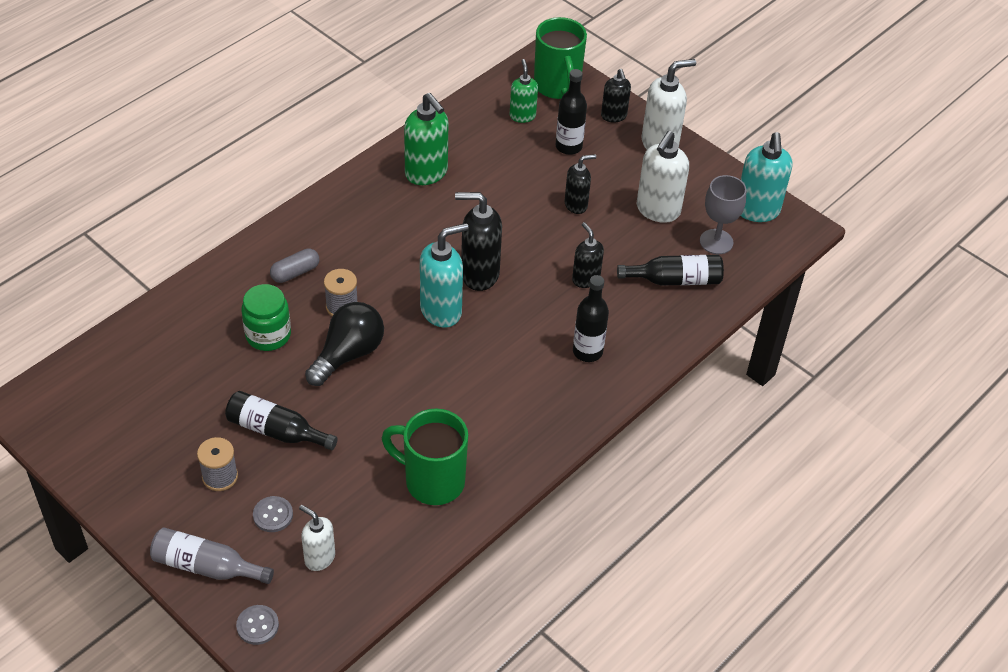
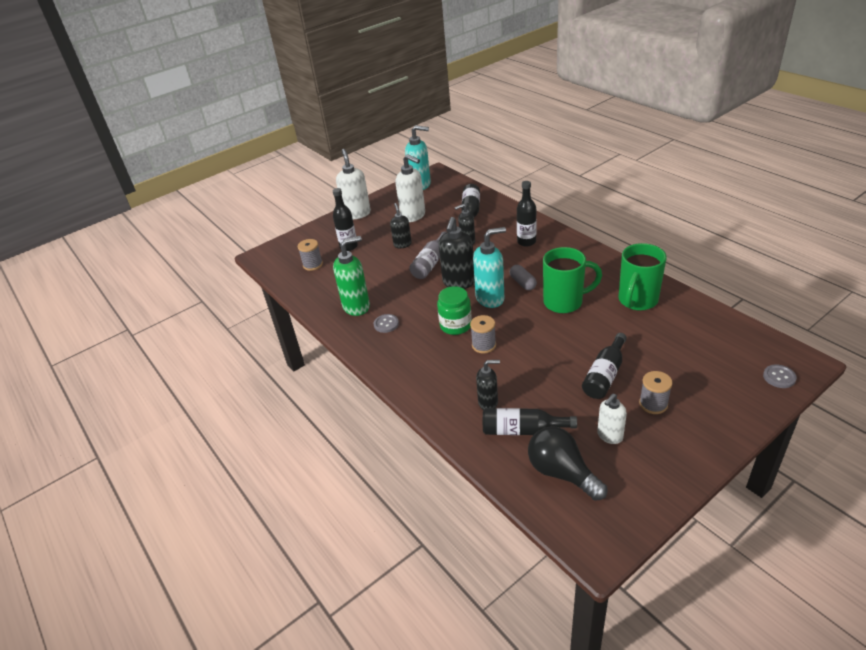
camera: 75 degrees left, 10 degrees down
(190, 346) = (522, 430): none -> black bottle
(207, 566) = (738, 407): grey bottle -> grey bottle (430, 263)
(268, 335) = (511, 383): green jar -> green jar (455, 325)
(273, 515) = (682, 373): grey button -> grey button (386, 324)
(295, 272) = (446, 371): grey capsule -> grey capsule (522, 283)
(319, 558) = (712, 349): white soap dispenser -> white soap dispenser (609, 436)
(348, 354) = (530, 341): black light bulb -> black light bulb (562, 473)
(441, 311) = (490, 298): turquoise soap dispenser -> turquoise soap dispenser turned 90 degrees clockwise
(522, 116) = (313, 265): green soap dispenser -> grey spool
(557, 87) = (290, 250): green mug -> green mug (565, 302)
(614, 116) = (326, 229): black soap dispenser -> black soap dispenser (488, 402)
(716, 242) = (442, 198): grey goblet -> none

